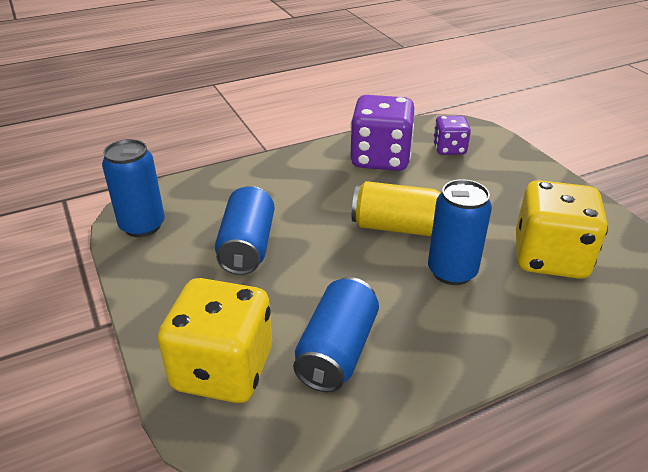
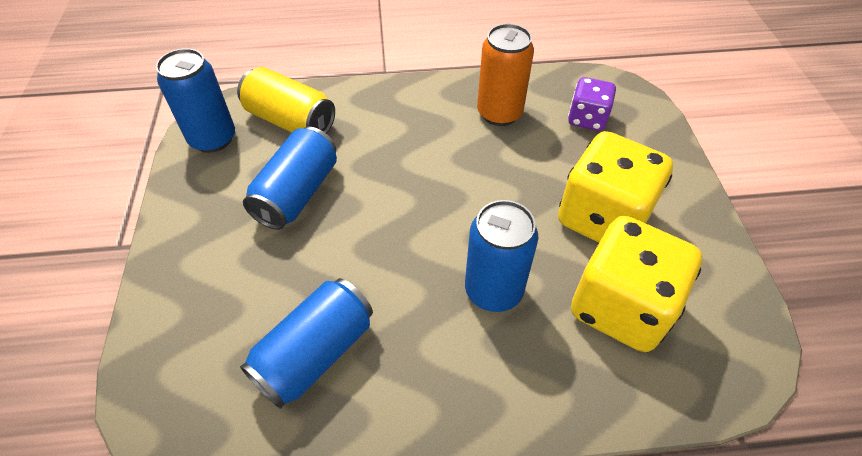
camera: 20 degrees right, 15 degrees up
(223, 369) = (196, 337): yellow dice -> yellow dice (602, 217)
(380, 158) = (499, 113): purple dice -> orange can
(397, 227) = (466, 212): yellow can -> yellow can (290, 121)

